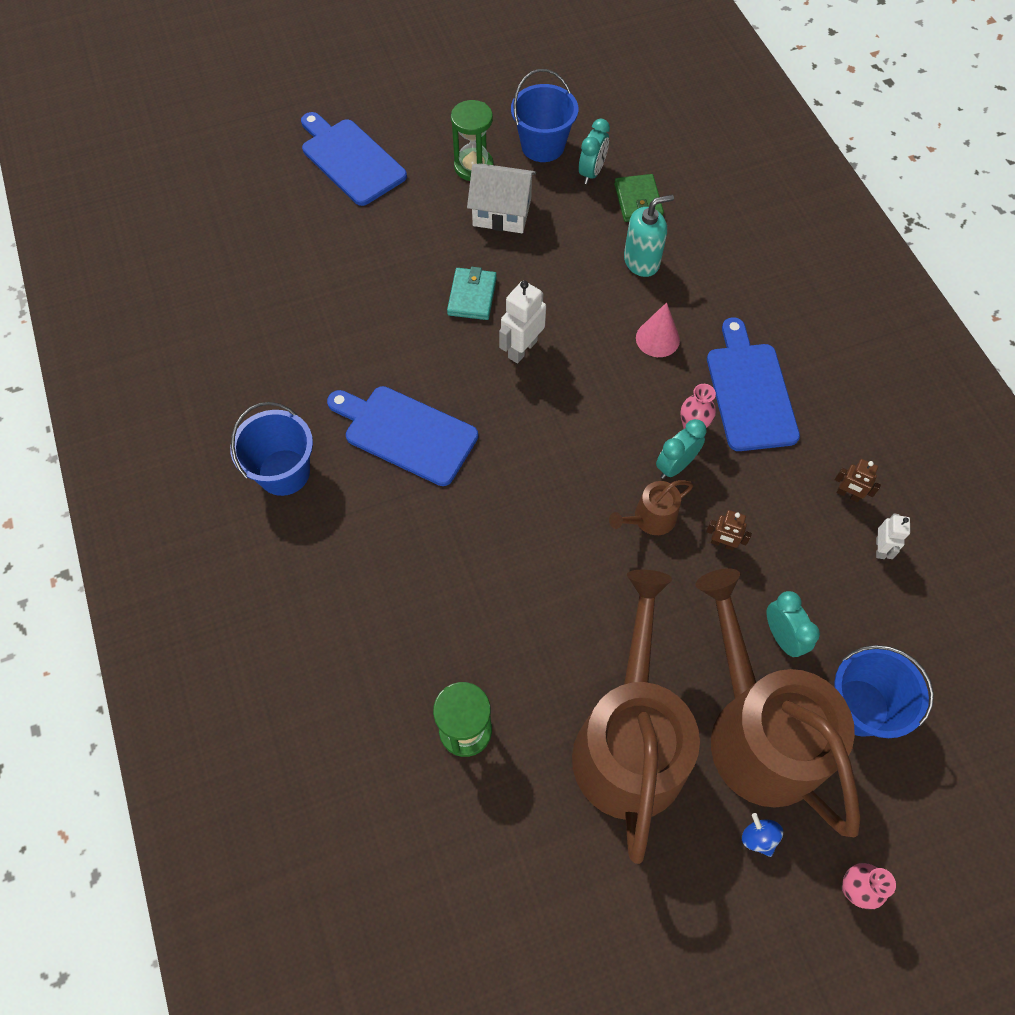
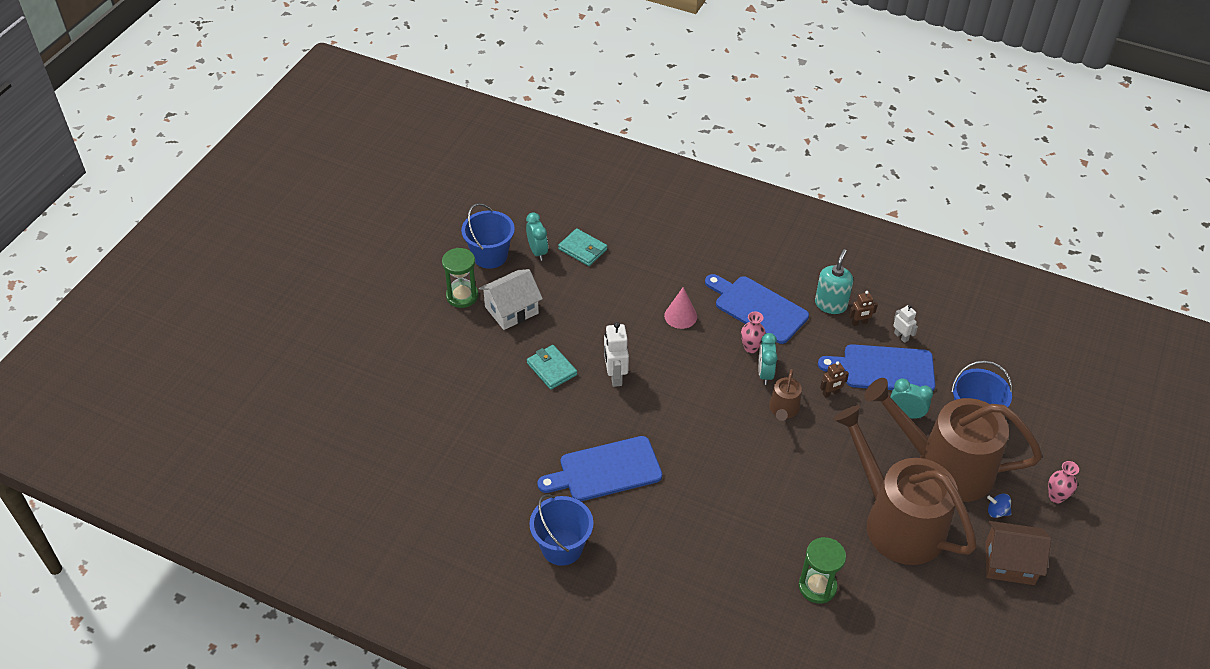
camera: 45 degrees left, 15 degrees down
(351, 159) = (377, 345): blue cutting board -> blue cutting board (883, 369)
(638, 201) = (582, 249): green wallet -> turquoise wallet
(641, 261) = (624, 281): turquoise soap dispenser -> turquoise soap dispenser (830, 304)
(703, 907) = (1009, 563): none -> brown house

